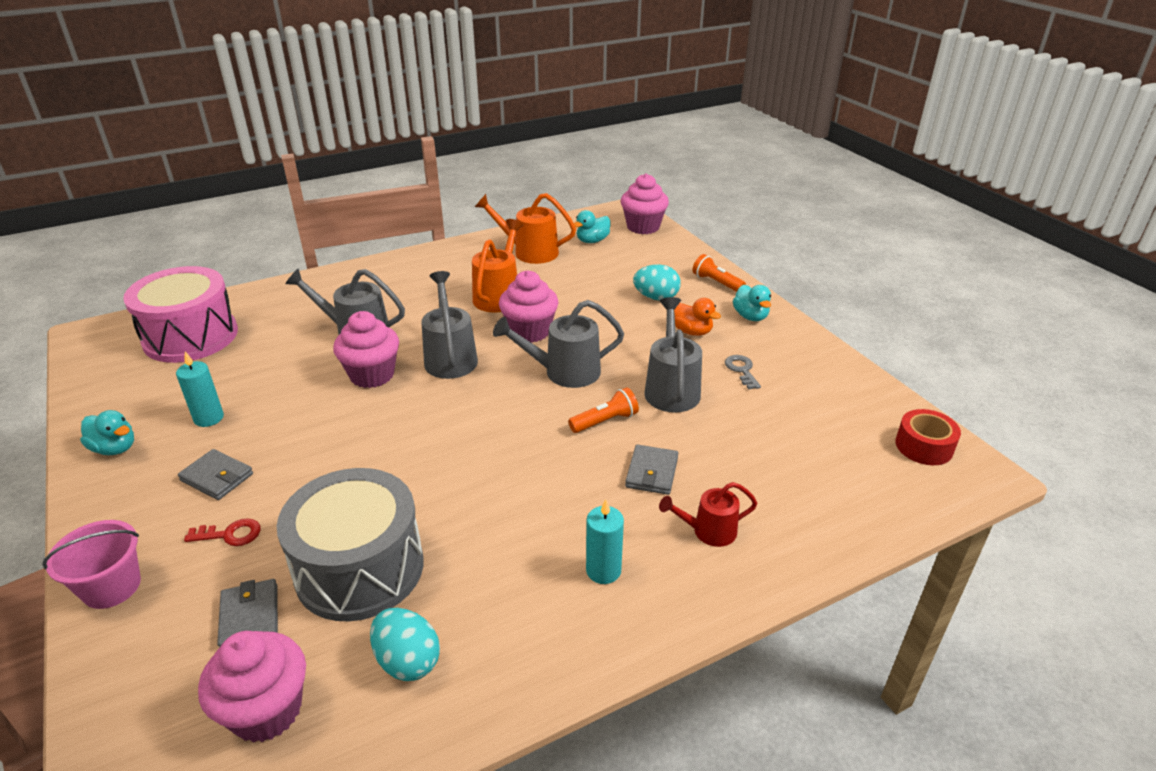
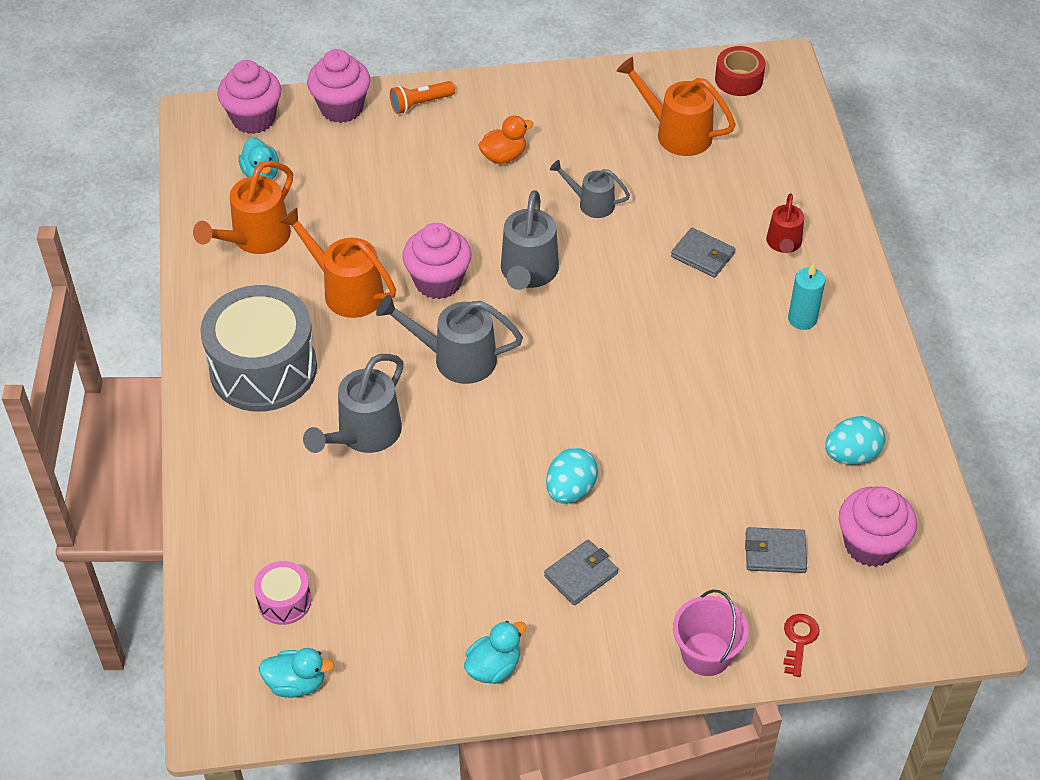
camera: 70 degrees left, 15 degrees up
(191, 336) = (284, 601): pink drum -> pink drum, size x0.45
(209, 418) = (474, 581): turquoise candle -> none
(230, 534) = (669, 565): red key -> red key (799, 640)
(360, 568) = (746, 473): grey drum -> grey drum (263, 369)
(372, 375) = (458, 430): pink cupcake -> pink cupcake (341, 108)
(605, 421) = (620, 265): orange flashlight -> none
(656, 297) = (424, 161): turquoise egg -> turquoise egg (570, 490)
(671, 388) = (591, 203): grey watering can -> grey watering can, size x0.62
(741, 370) = (586, 145): grey key -> none
(750, 316) = (499, 103): turquoise duck -> turquoise duck (296, 683)
(806, 419) = (675, 133): none -> orange watering can

